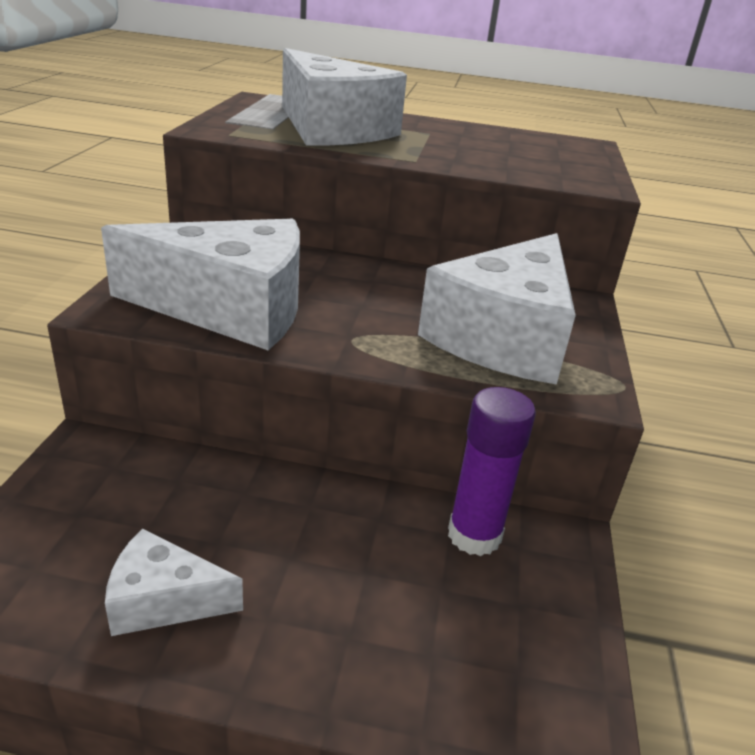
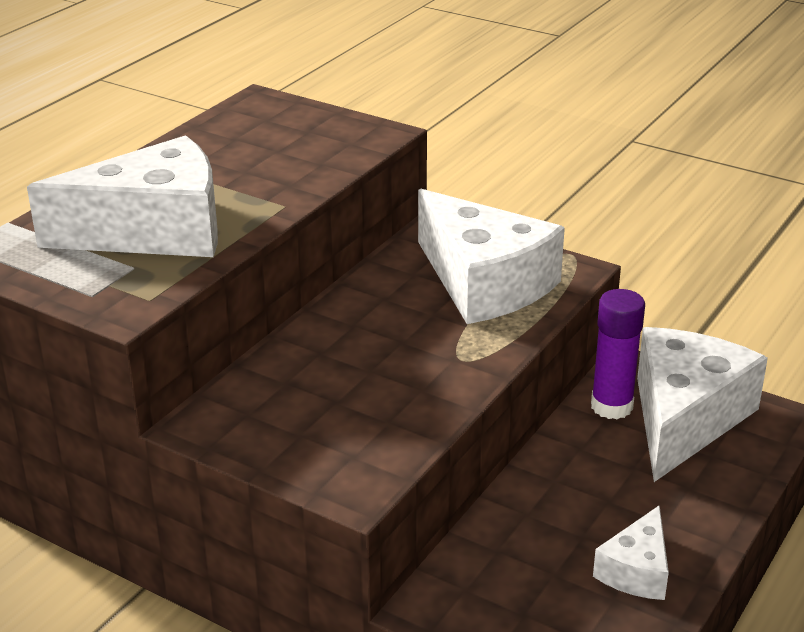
camera: 65 degrees left, 0 degrees up
(230, 308) = (381, 416): white cheese -> white cheese (685, 418)

